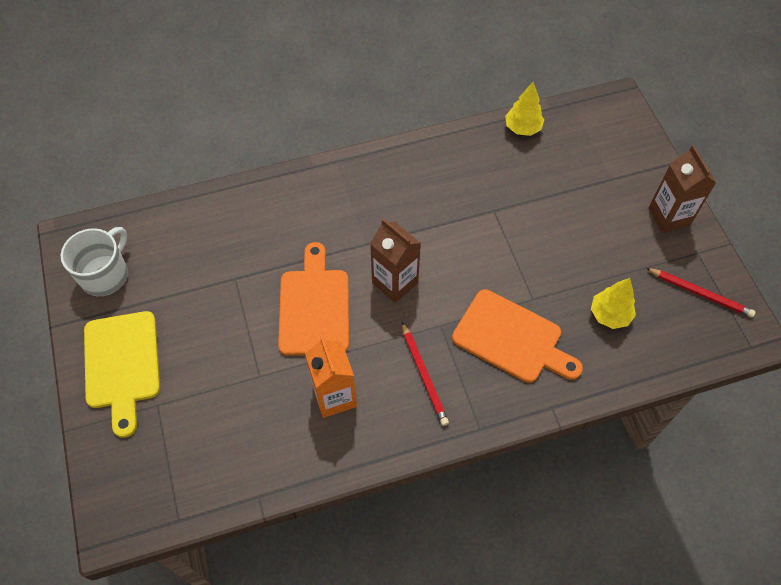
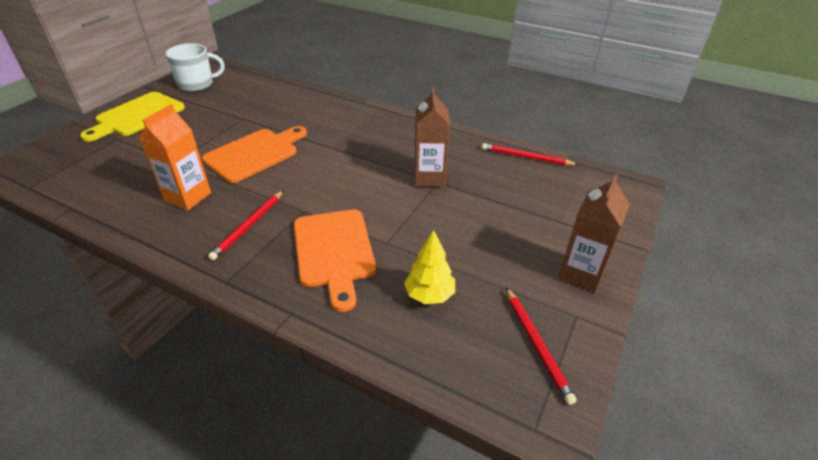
camera: 45 degrees right, 20 degrees down
(395, 283) = (315, 173): brown carton -> brown carton (429, 178)
(522, 128) = (526, 157): yellow tree -> red pencil

